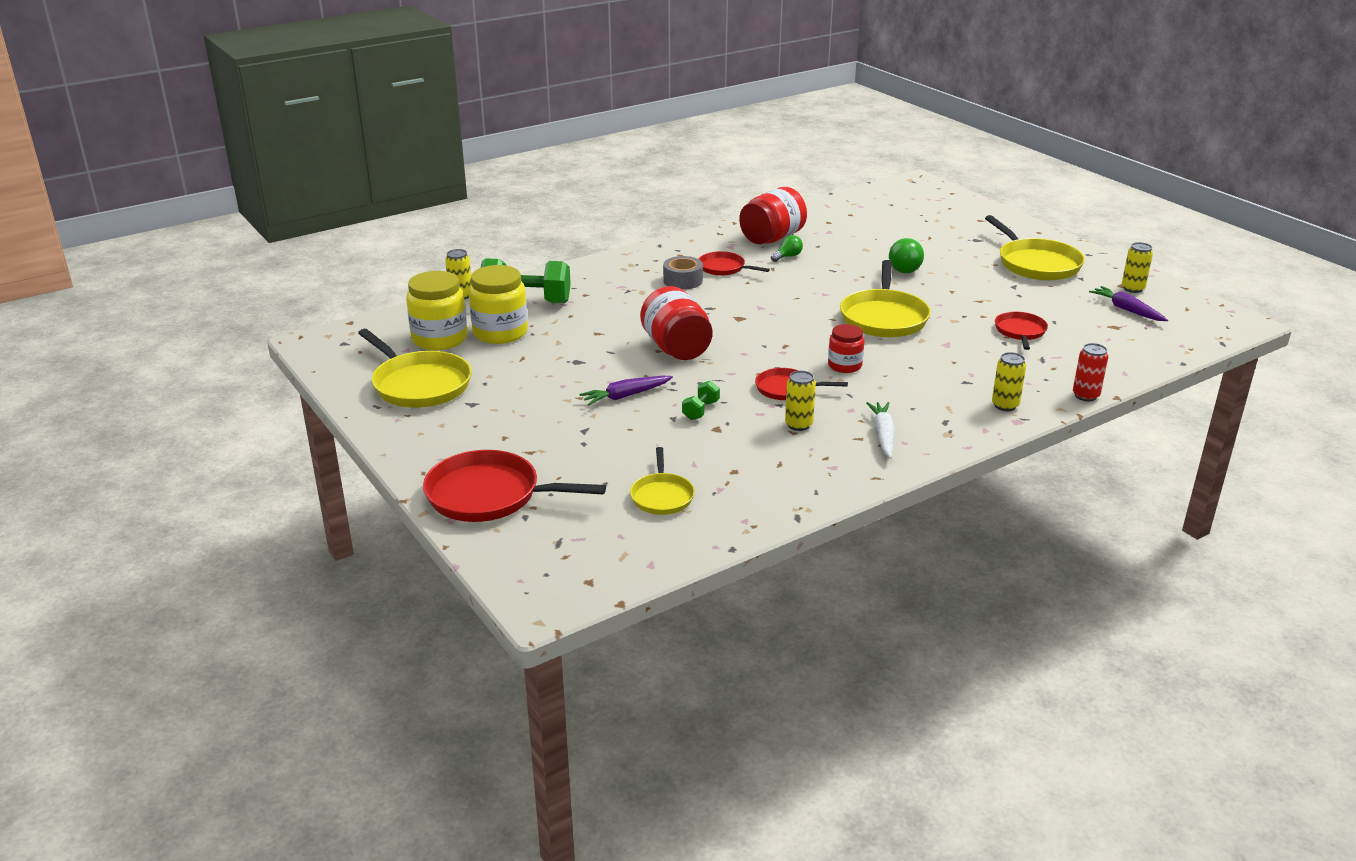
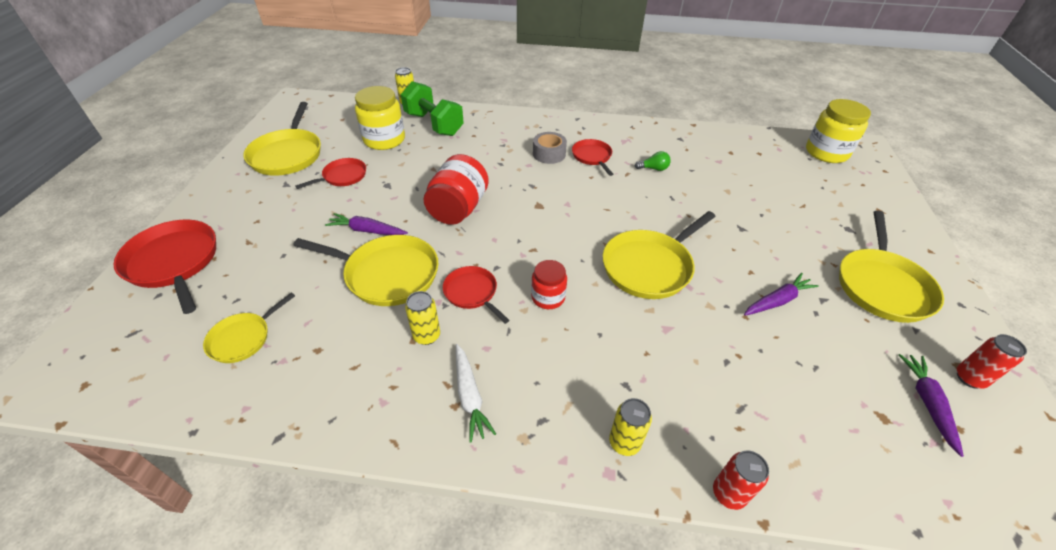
camera: 40 degrees right, 15 degrees up
(440, 339) = (349, 128): yellow jar -> yellow jar (826, 152)
(700, 410) = (388, 274): green dumbbell -> yellow pan
(772, 238) = (665, 147): red jar -> none
(883, 435) = (470, 396): white carrot -> white carrot turned 120 degrees clockwise
(905, 268) = (738, 225): green light bulb -> none
(989, 299) = (777, 301): none -> purple carrot
(1020, 332) = (761, 358): red pan -> red pan (343, 176)
(1132, 288) = (969, 378): yellow can -> red can

